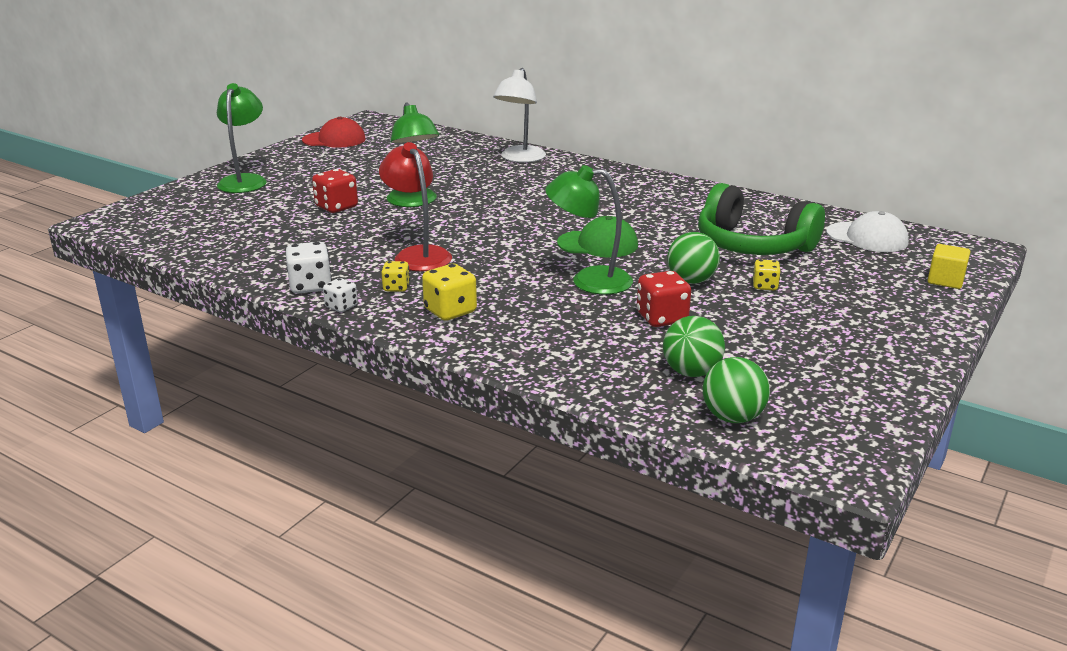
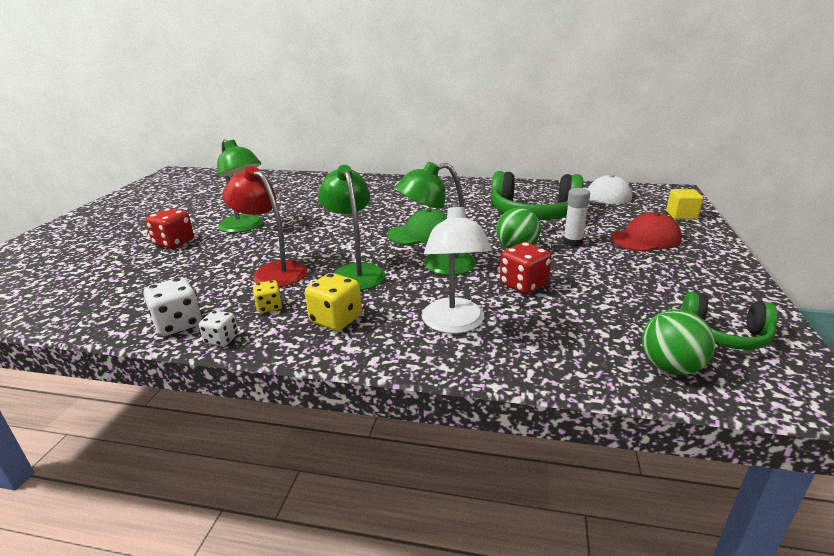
camera: 20 degrees left, 0 degrees up
(245, 180) = (73, 235): green lamp -> green lamp (355, 272)
(334, 140) = (149, 190): red cap -> red cap (645, 239)
(520, 158) = (313, 182): white lamp -> white lamp (454, 324)
(691, 372) = (593, 330): green ball -> none
(765, 286) = (572, 242): yellow dice -> white glue stick
(825, 405) = (724, 334): none -> green headphones

